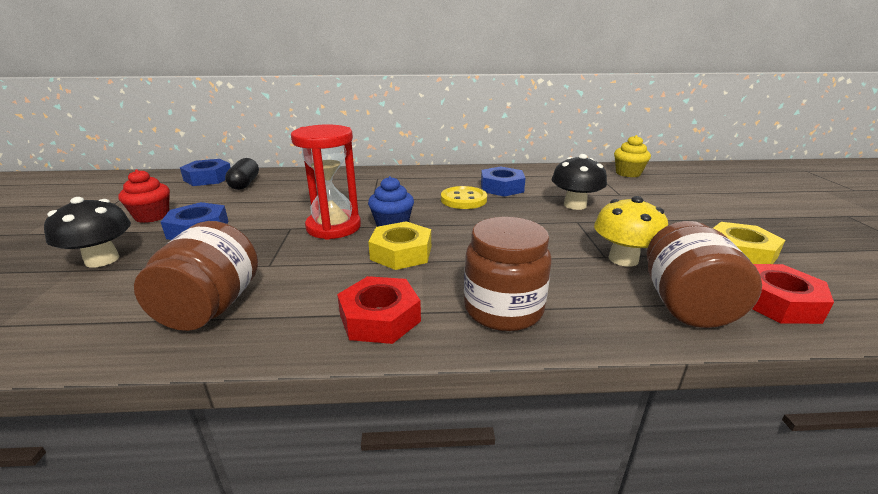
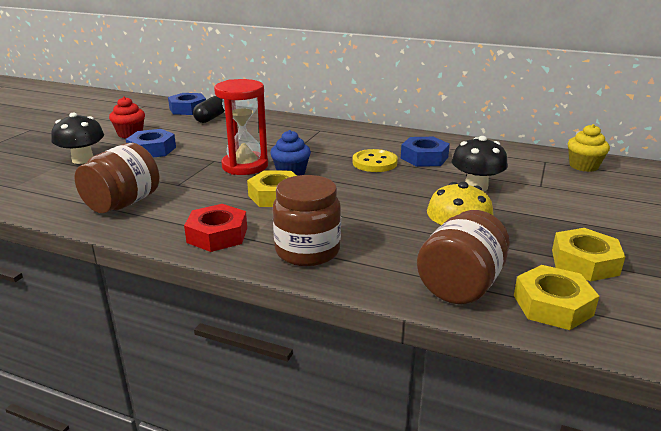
camera: 25 degrees right, 0 degrees up
(777, 302) = (552, 305): red nut -> yellow nut

